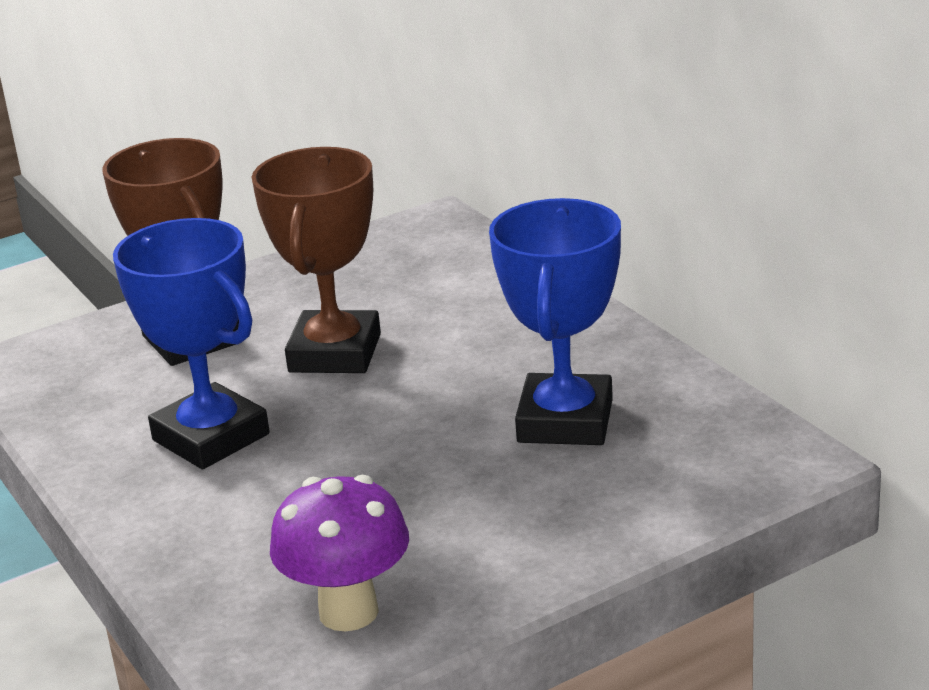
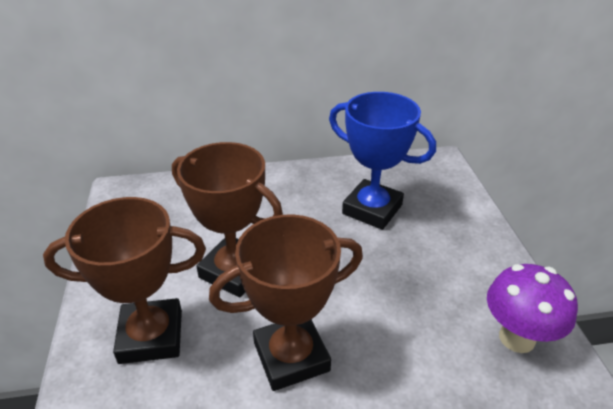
camera: 70 degrees left, 10 degrees up
(211, 437) = (291, 356): blue trophy -> brown trophy

